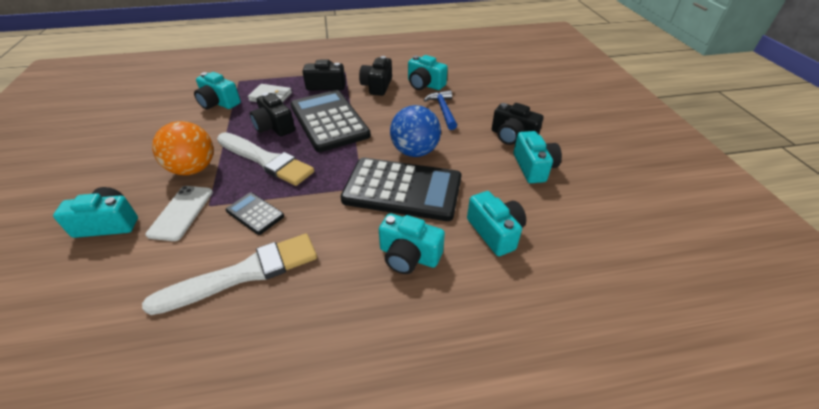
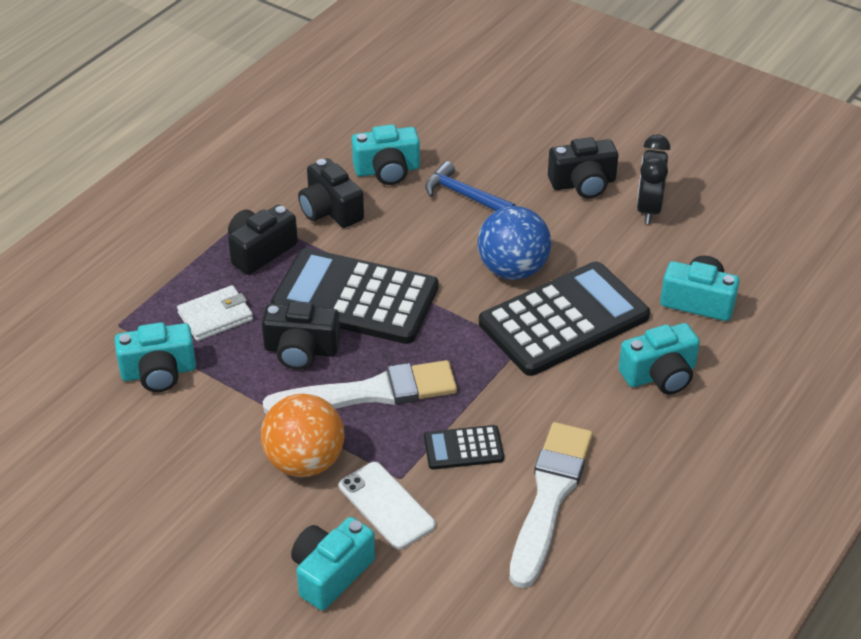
camera: 45 degrees left, 0 degrees up
(533, 167) = (648, 209): turquoise camera -> black clock

